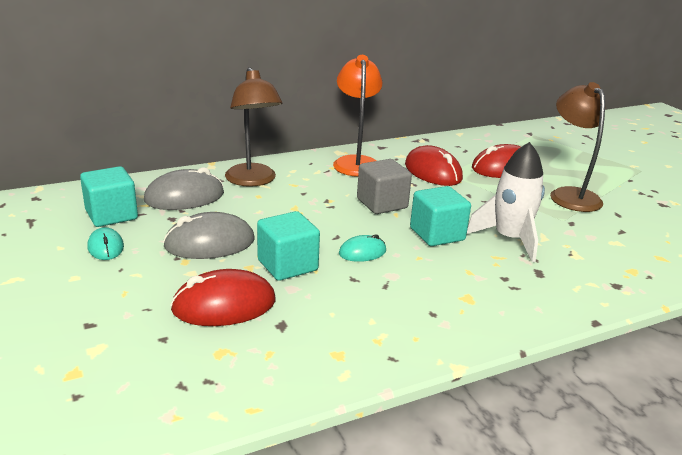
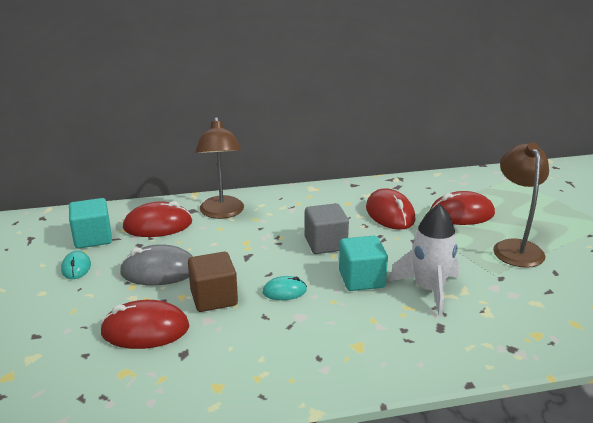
camera: 15 degrees right, 0 degrees up
(184, 197) = (158, 225): grey mouse -> red mouse
(287, 265) = (214, 298): turquoise cube -> brown cube
(356, 162) = (322, 199): orange lamp -> none

